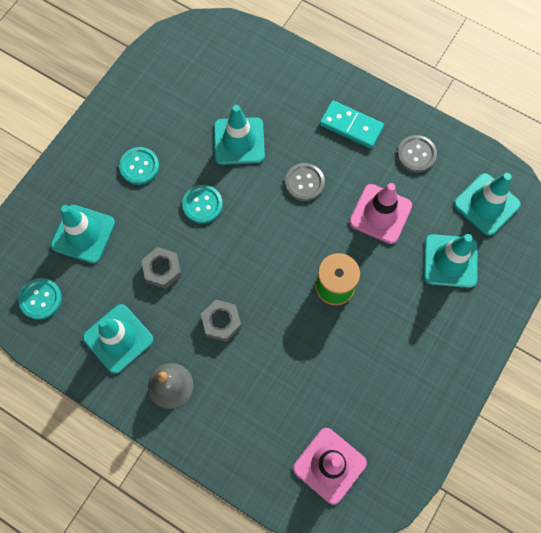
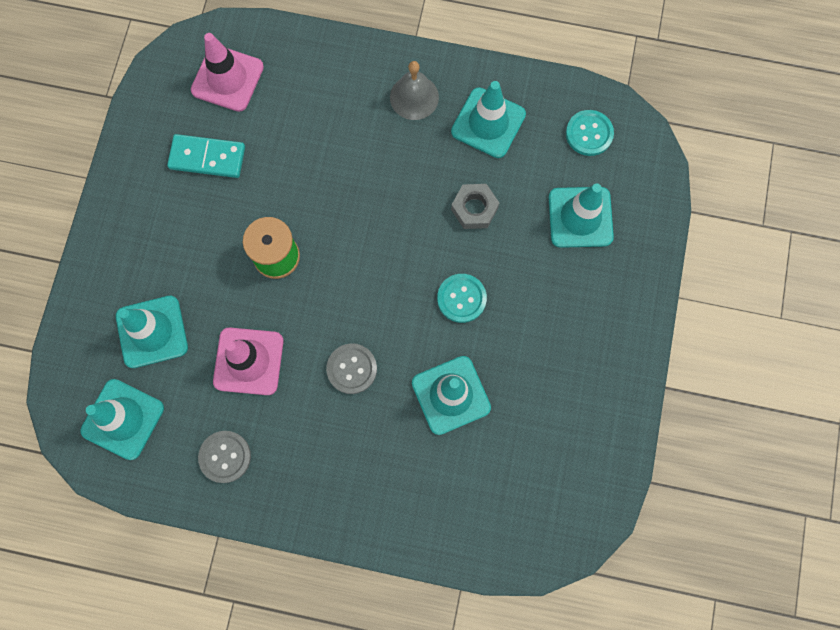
camera: 160 degrees right, 5 degrees up
(139, 166) = (556, 319): turquoise button -> none
(221, 322) = (387, 176): grey nut -> none
(351, 126) = (318, 467): turquoise domino -> turquoise domino (207, 157)

